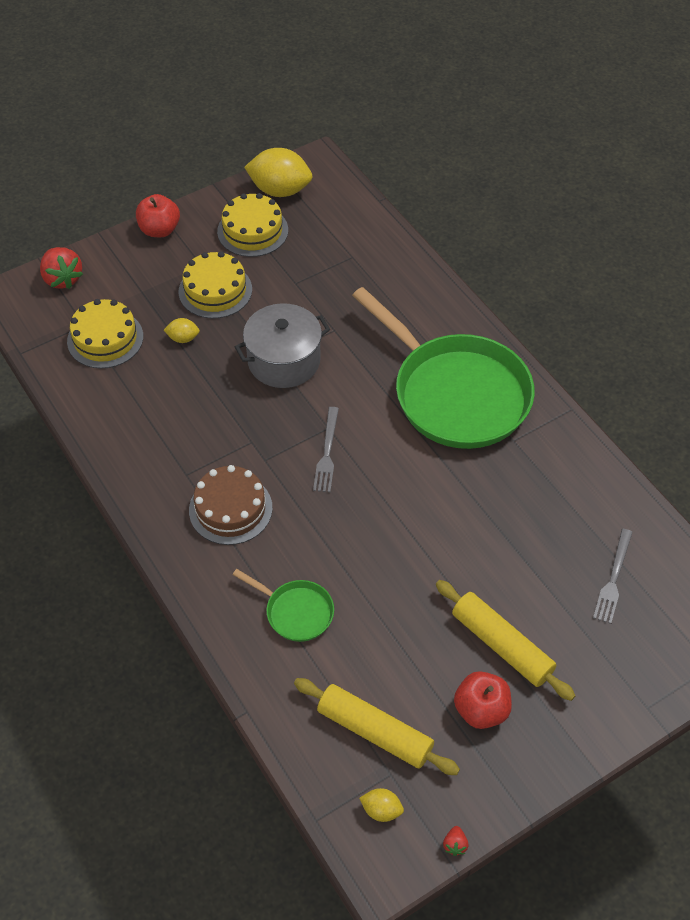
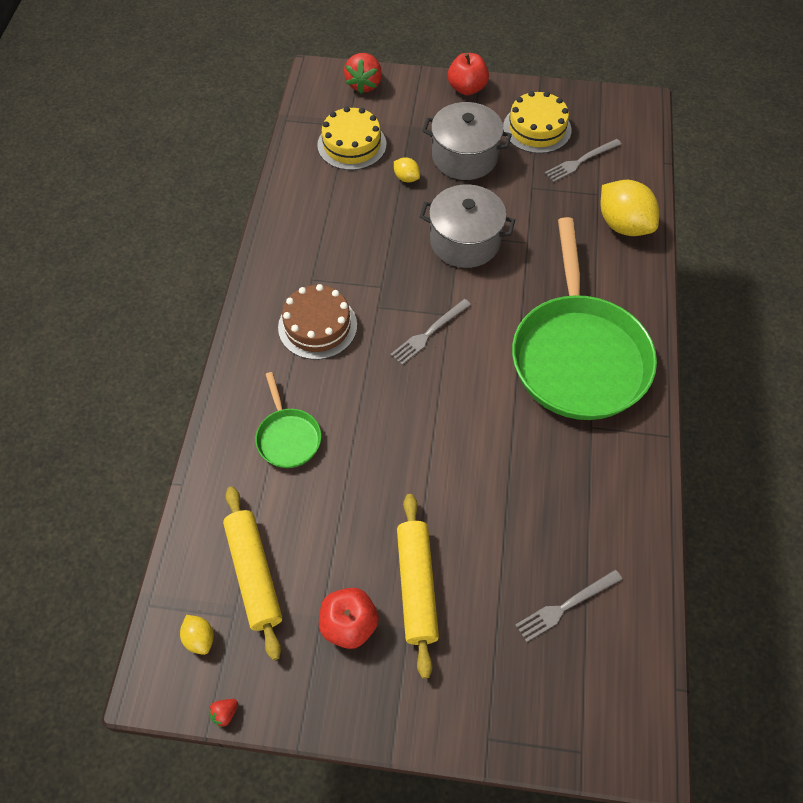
camera: 40 degrees right, 5 degrees up
(215, 290) = (464, 157): yellow cake -> grey pot
(280, 190) = (588, 109): yellow lemon -> yellow lemon (623, 225)
(314, 237) = (581, 161): none -> grey fork

